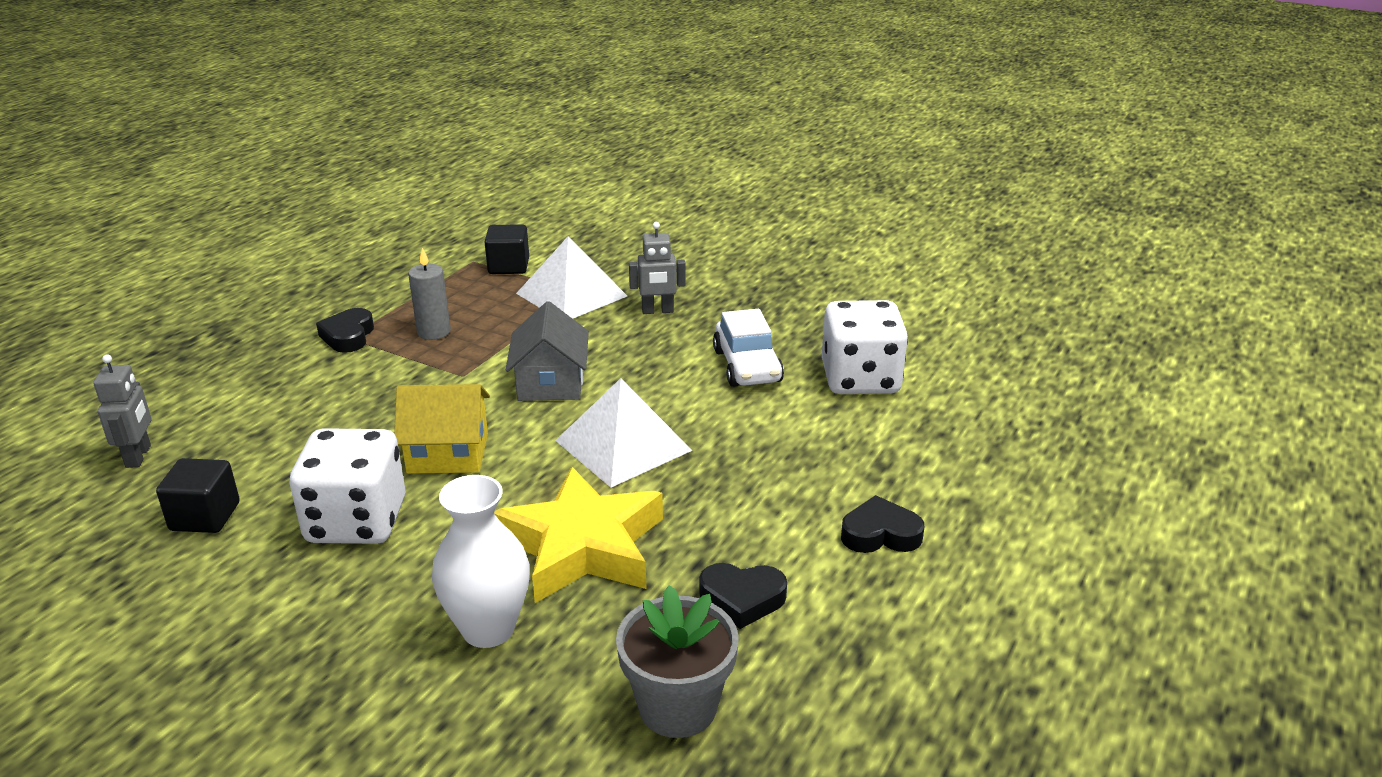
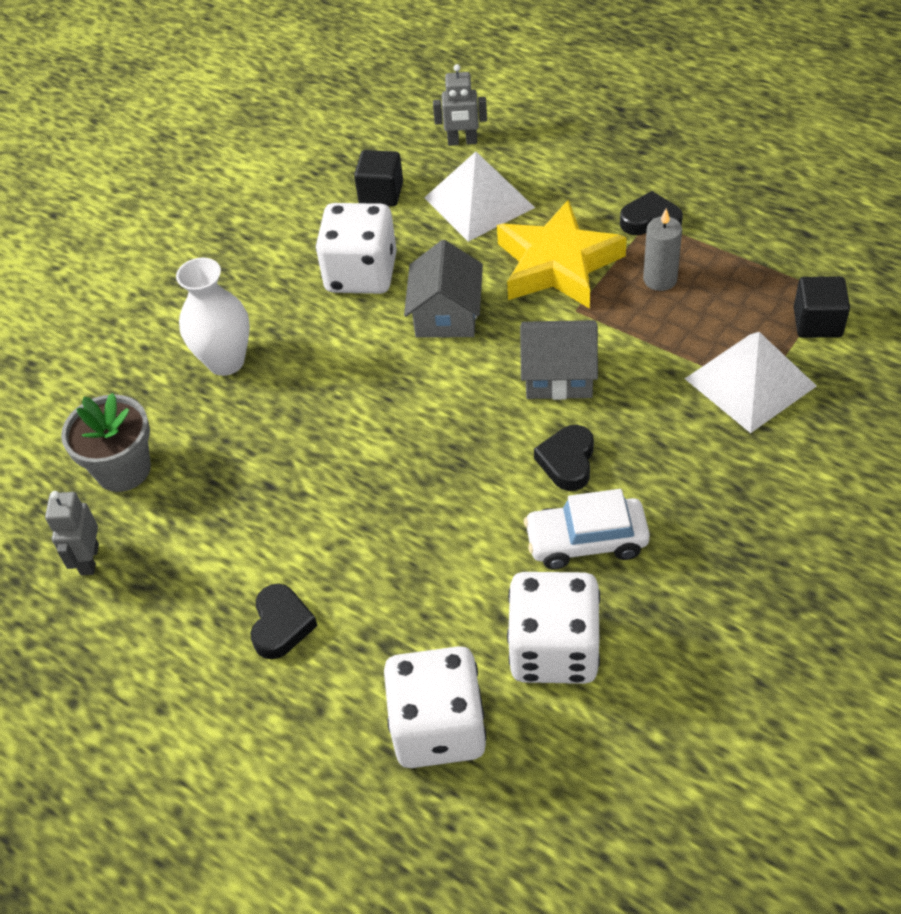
camera: 100 degrees right, 20 degrees up
(448, 453) = (446, 315): yellow house -> grey house
(582, 546) = (306, 410): yellow star -> yellow star (557, 264)
(623, 445) = (445, 434): white pyramid -> white pyramid (479, 202)
(657, 311) = (714, 461): grey robot -> grey robot (89, 559)
(742, 599) = (221, 513): black heart -> black heart (567, 461)
(955, 432) = (438, 728): none -> white dice

